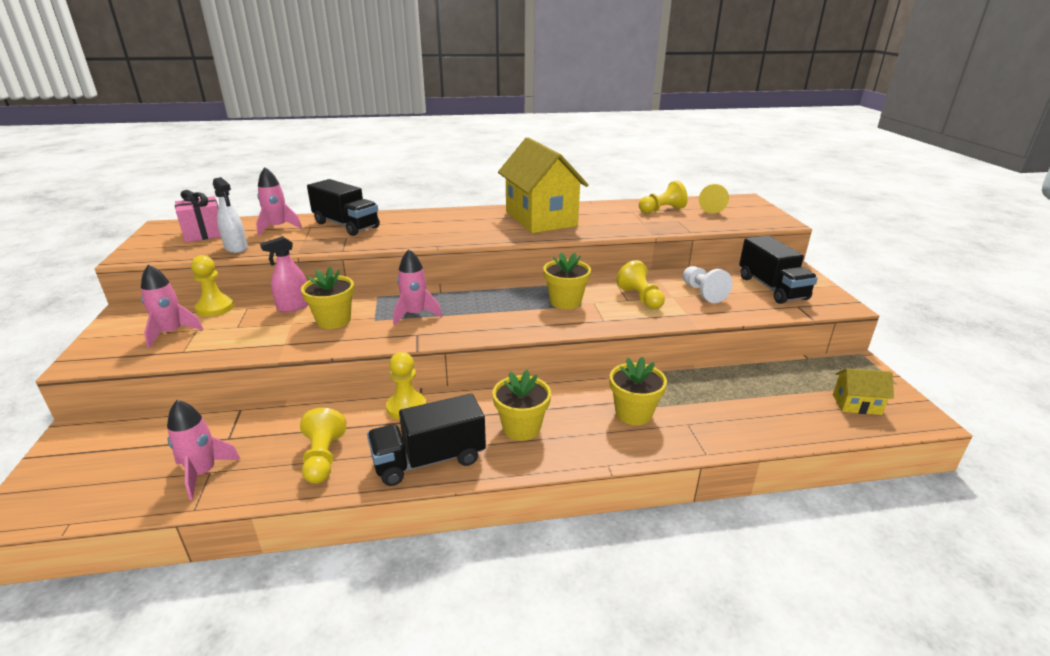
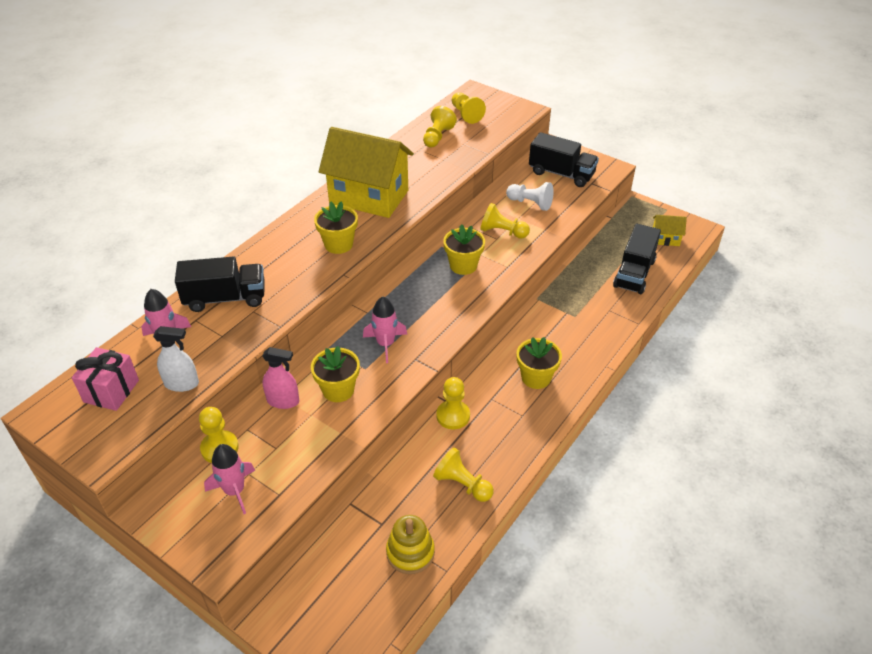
camera: 45 degrees left, 15 degrees up
(203, 473) = (410, 552): pink rocket -> yellow stacking toy
(293, 306) = (283, 401): pink spray bottle -> pink spray bottle turned 90 degrees counterclockwise
(429, 460) = (520, 436): black truck -> black truck (634, 273)
(633, 413) = (577, 323): yellow flower pot -> yellow flower pot (338, 244)
(856, 404) = (665, 239): yellow house -> yellow house turned 45 degrees clockwise

